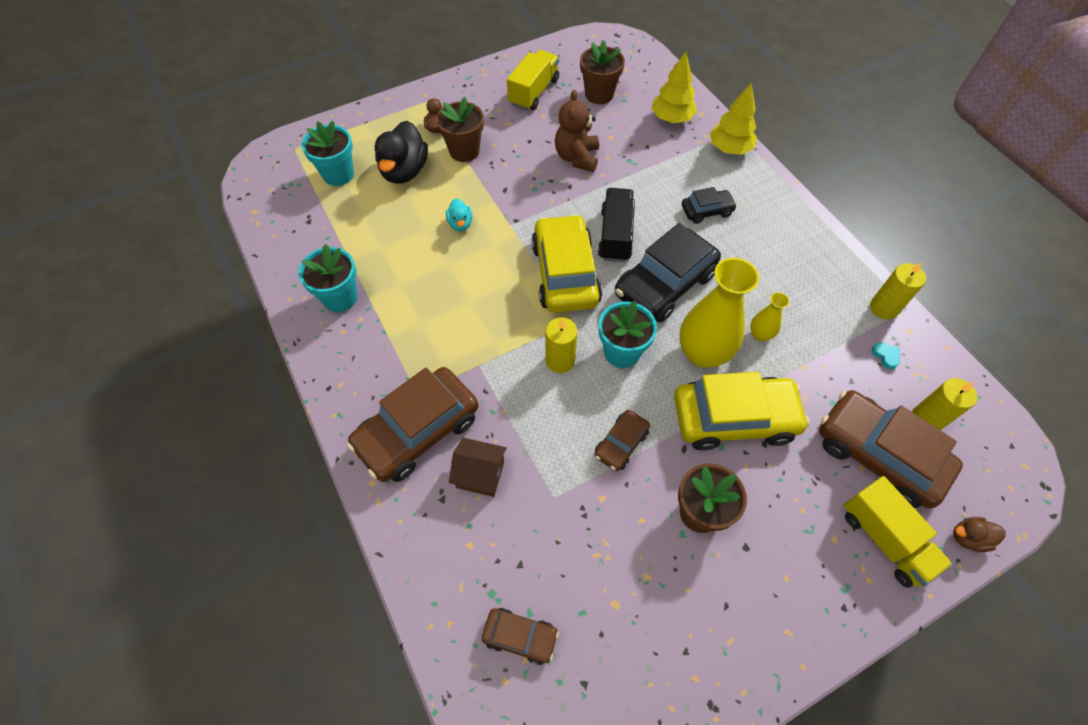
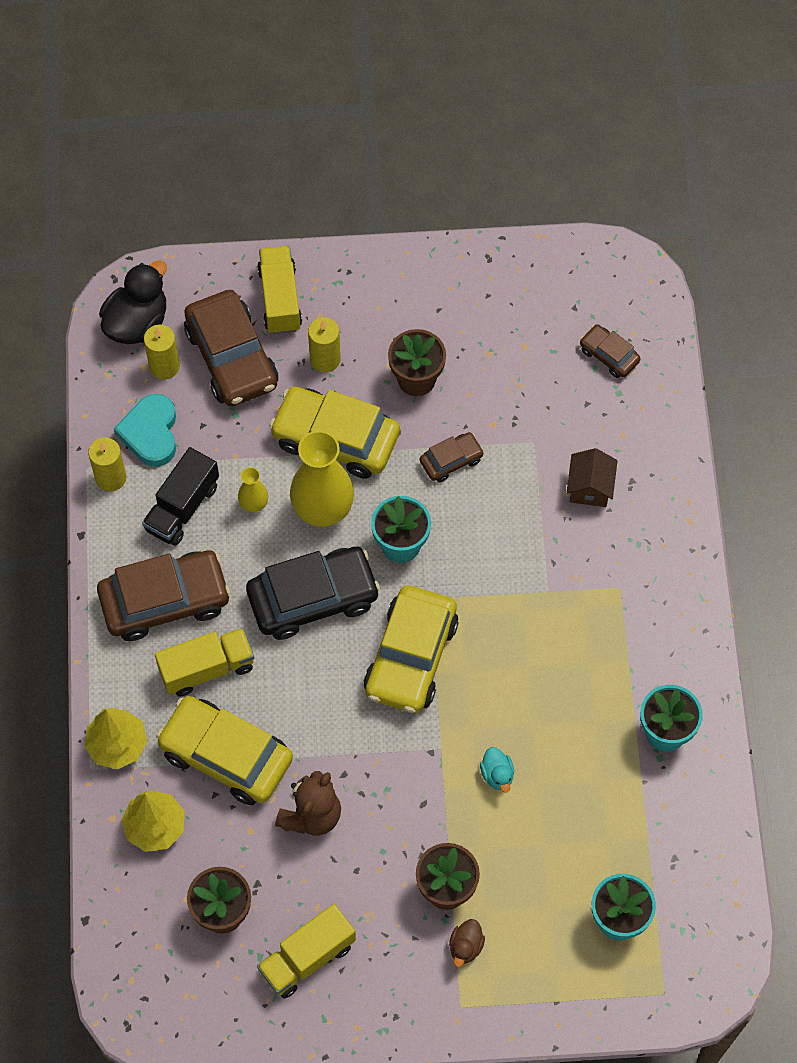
camera: 155 degrees left, 5 degrees up
(404, 171) = (534, 888): black duck -> black duck (137, 323)
(418, 431) = (632, 550): brown car -> brown car (165, 601)
(460, 224) = (497, 775): turquoise duck -> turquoise duck turned 150 degrees clockwise
(480, 474) = (590, 487): brown house -> brown house turned 60 degrees clockwise
(560, 360) = (466, 562): yellow candle -> yellow candle (325, 359)
(615, 235) = (329, 681): black truck -> black truck (182, 507)
(655, 168) = (226, 756): none -> yellow car
(706, 211) = (207, 669): black car -> yellow truck
(886, 356) = (150, 433): turquoise heart -> turquoise heart, size x2.40
(968, 538) = (212, 272): brown duck -> none

